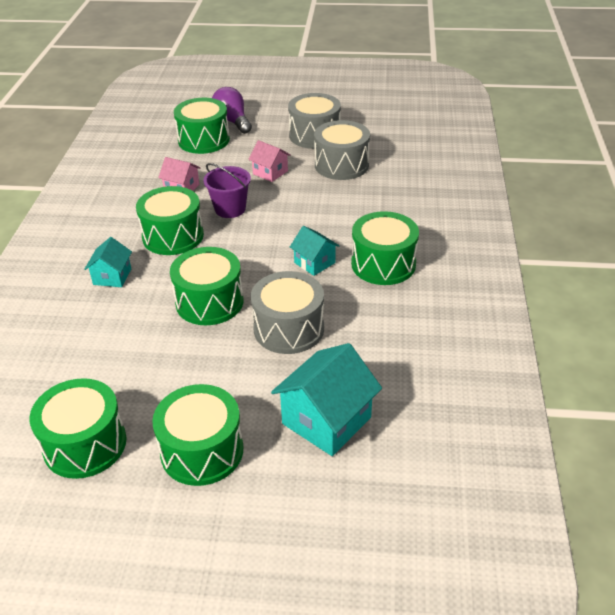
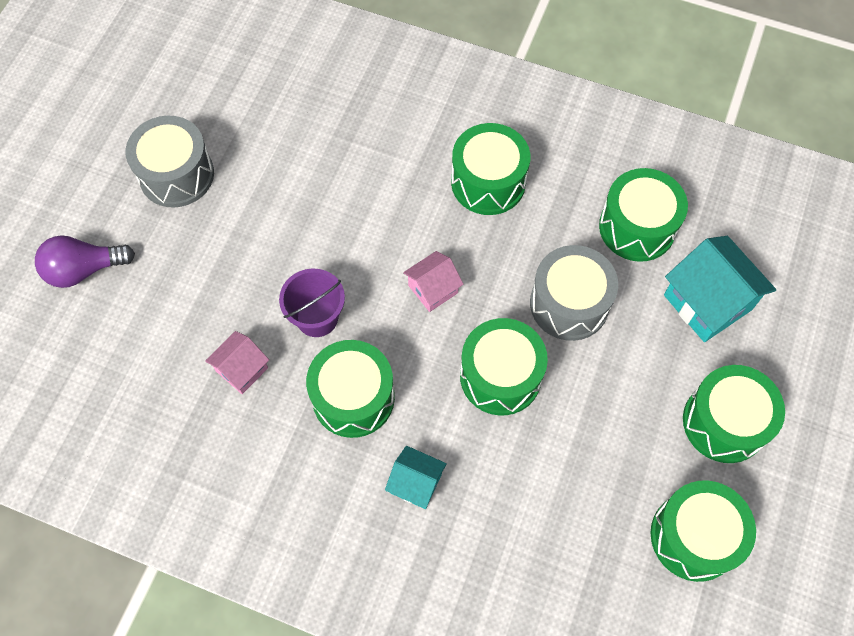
camera: 75 degrees left, 25 degrees up
(203, 140) = (121, 319): green drum -> green drum (637, 227)
(270, 172) = (249, 251): pink house -> pink house (433, 289)
(314, 263) = (463, 249): turquoise house -> none
(341, 165) = (267, 164): grey drum -> none

